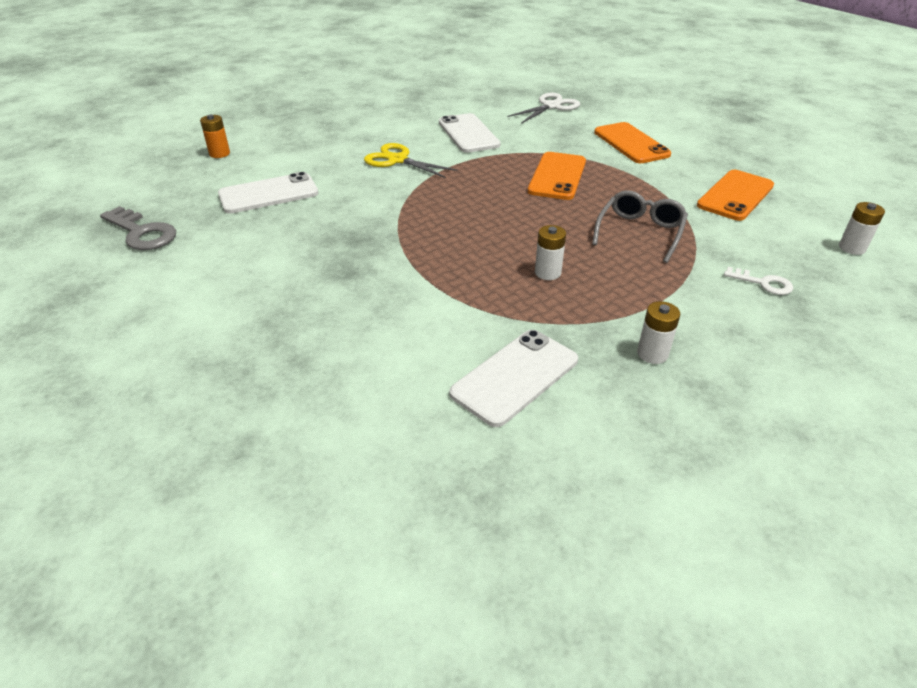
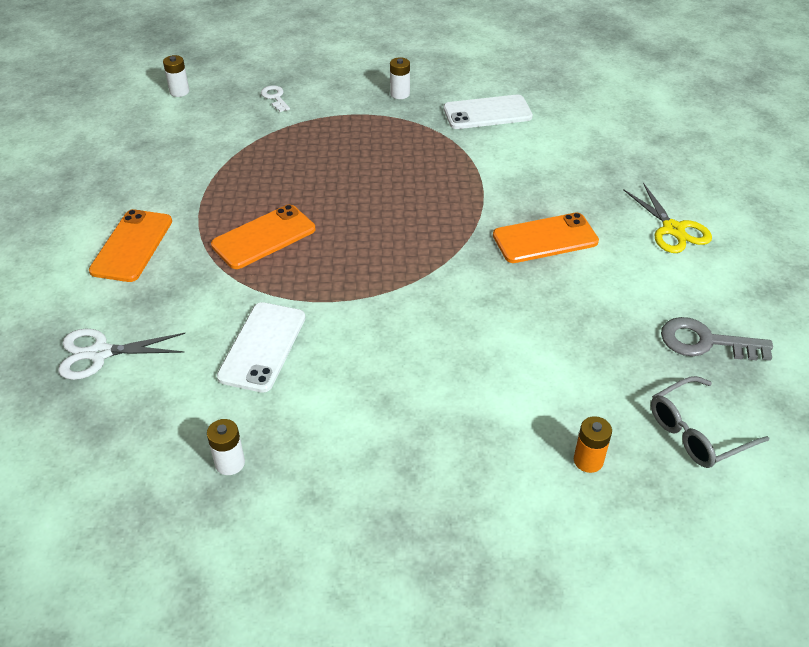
camera: 145 degrees left, 5 degrees up
(142, 233) = (705, 342): grey key -> grey key turned 60 degrees counterclockwise
(268, 194) = (558, 345): white phone -> none
(397, 160) = (386, 337): yellow scissors -> yellow scissors (673, 229)
(547, 273) = (395, 157): white battery -> white battery (230, 463)
(640, 232) = (287, 157): grey glasses -> grey glasses (697, 432)
(735, 195) = (165, 154): orange phone -> orange phone (545, 238)

